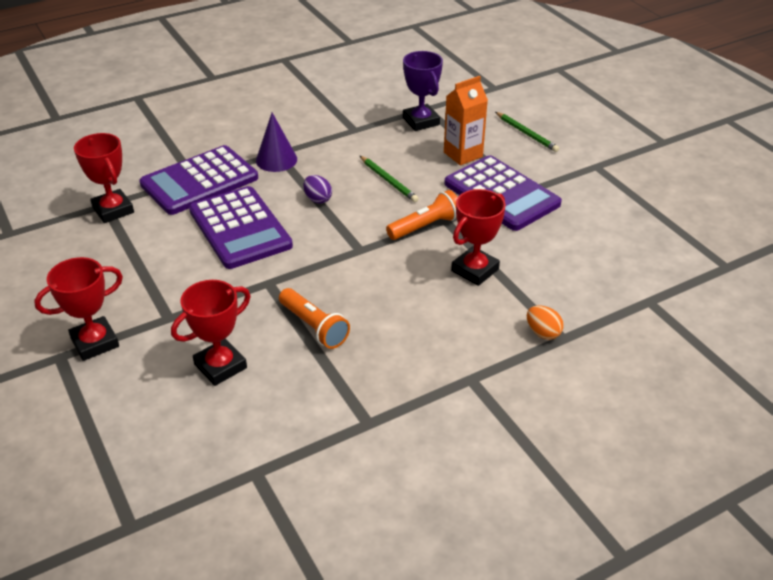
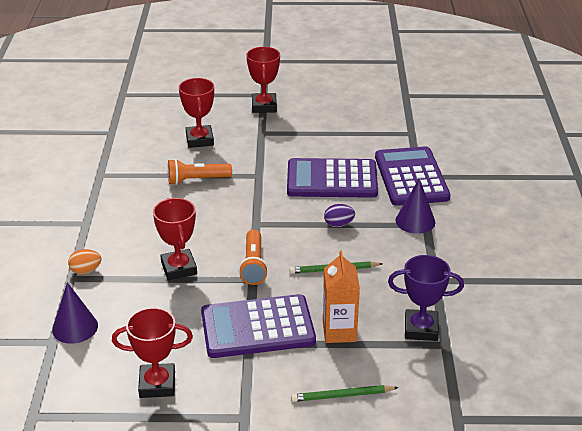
camera: 120 degrees right, 5 degrees down
(113, 210) = (401, 135): red trophy -> red trophy (157, 384)
(618, 296) = (75, 327): none -> purple cone

